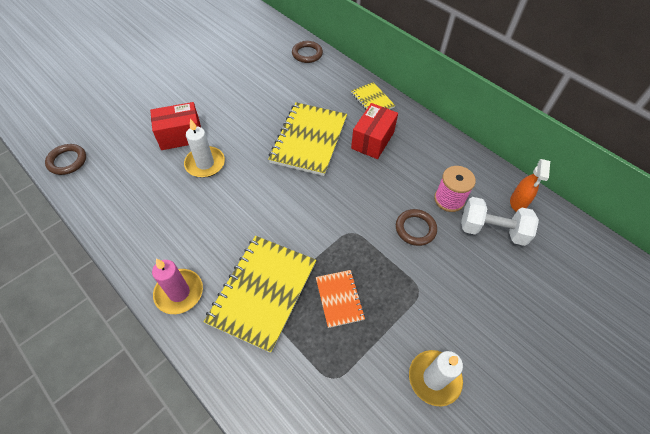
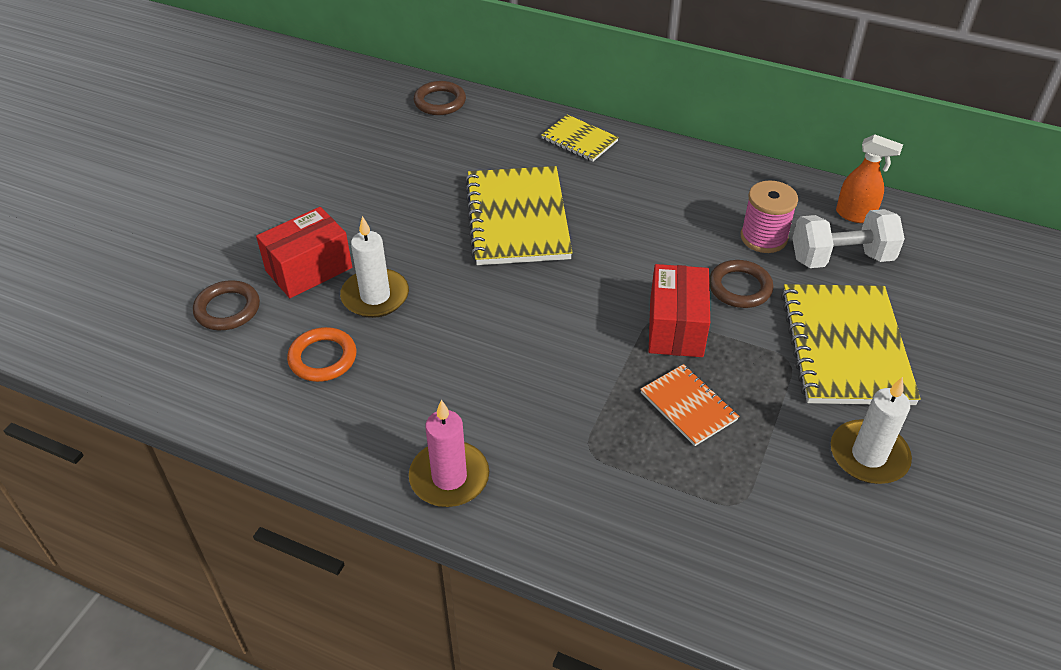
camera: 20 degrees left, 10 degrees down
(67, 161) = (136, 360): brown ring -> brown ring (227, 309)
(157, 192) = (323, 358): none -> orange ring
(262, 292) = (574, 435): yellow notebook -> yellow notebook (845, 347)
(372, 140) = (612, 193): red box -> red box (676, 327)
(517, 203) = (855, 215): orange spray bottle -> orange spray bottle turned 60 degrees counterclockwise

